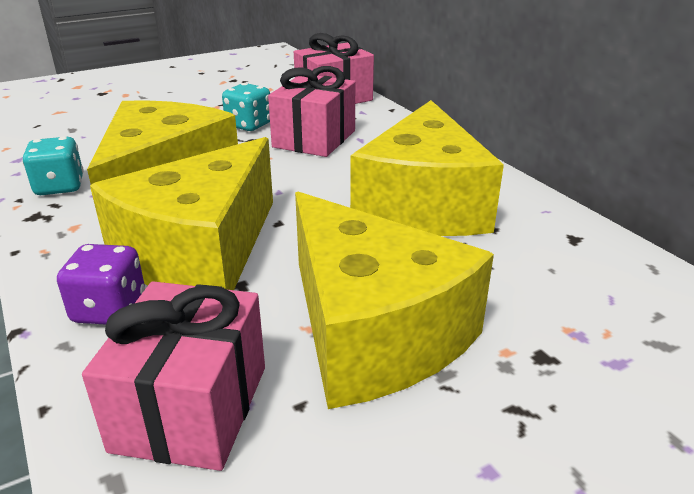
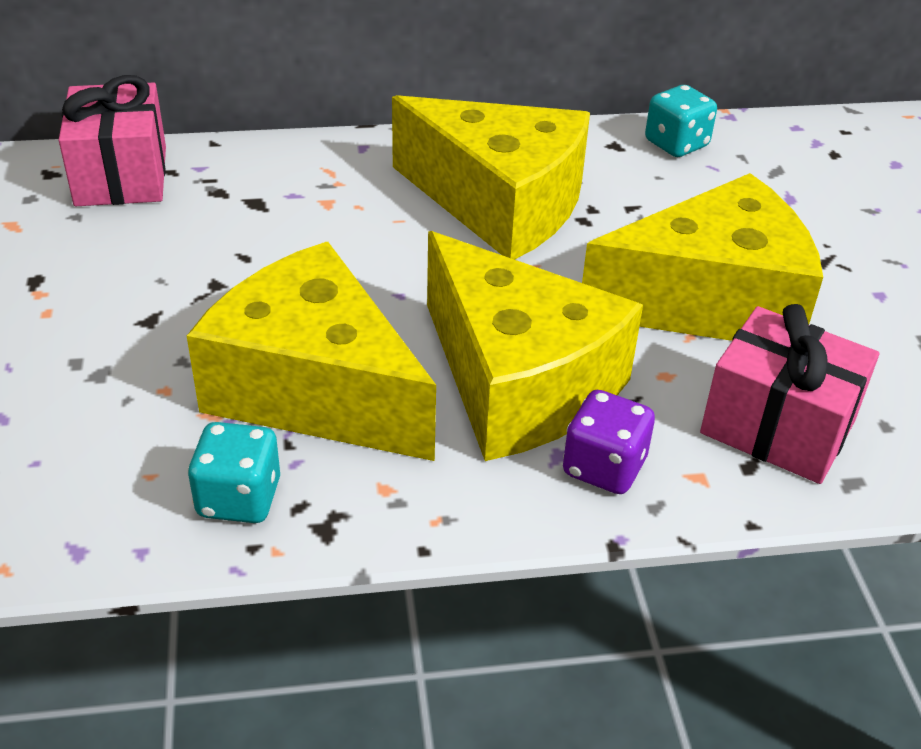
camera: 70 degrees left, 10 degrees up
(249, 125) = (156, 275): turquoise dice -> turquoise dice (676, 144)
(314, 139) = (261, 230): pink gift -> none

